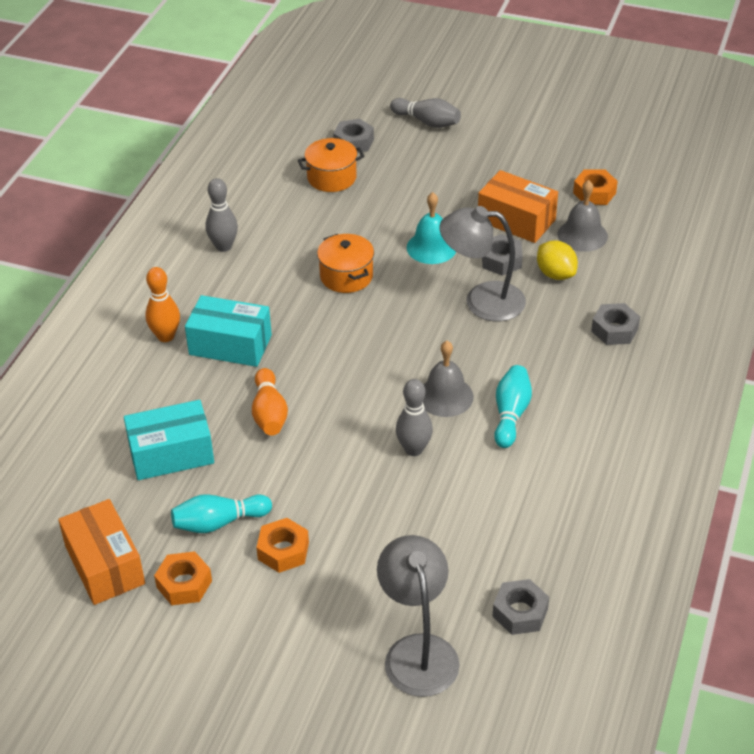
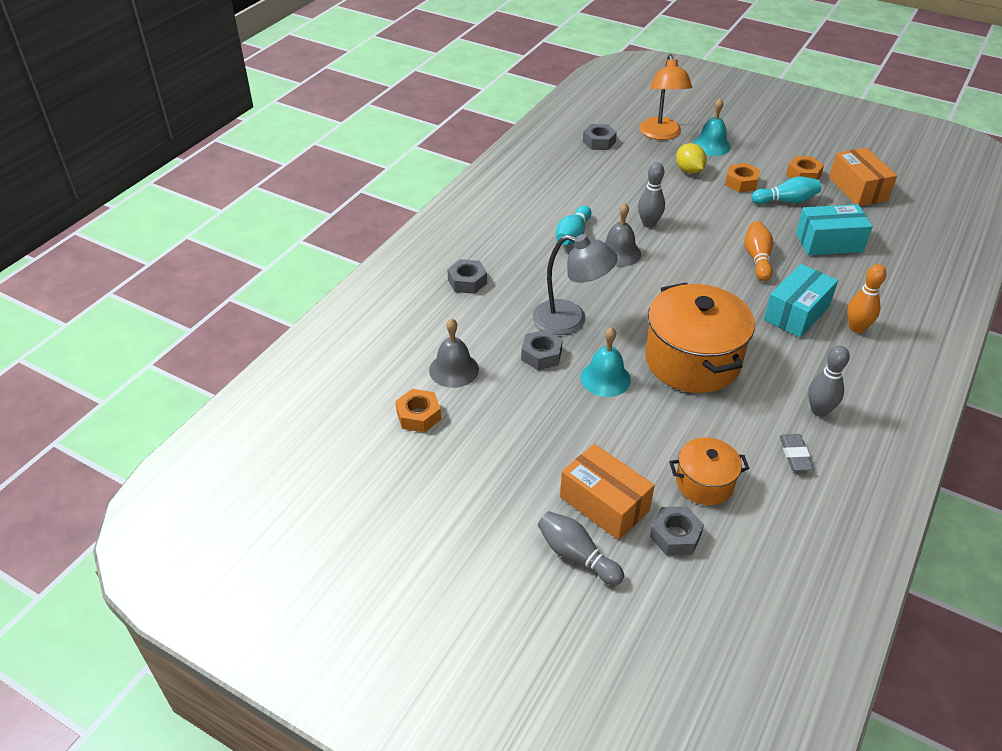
camera: 170 degrees left, 0 degrees up
(230, 345) = (796, 313): turquoise box -> turquoise box turned 75 degrees counterclockwise
(252, 208) = (795, 455): none -> grey eraser
(330, 634) = (711, 145): none -> turquoise bell
(346, 276) = (692, 360): orange pot -> orange pot, size x1.88
(418, 651) = (661, 134): grey lamp -> orange lamp
(516, 220) = (512, 395): orange box -> orange box (604, 504)
(555, 274) = (496, 335): yellow lemon -> yellow lemon (689, 170)

